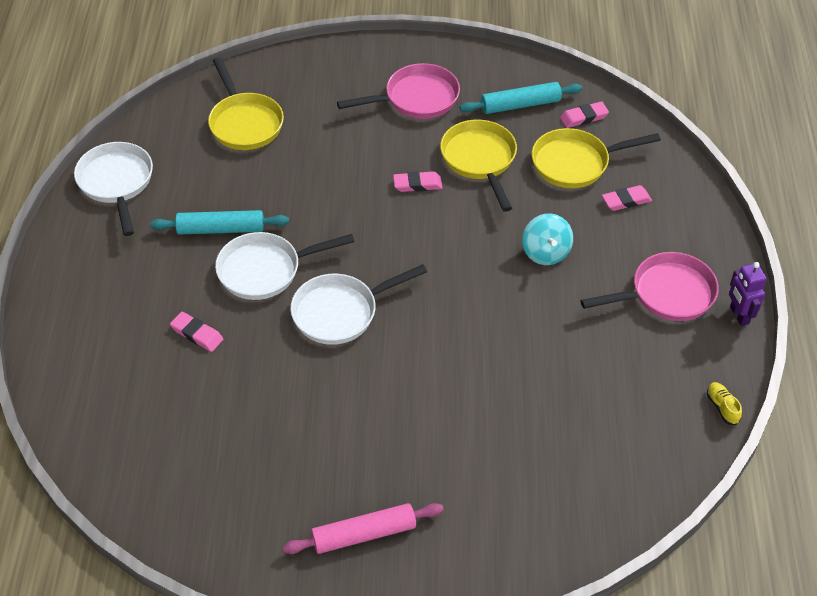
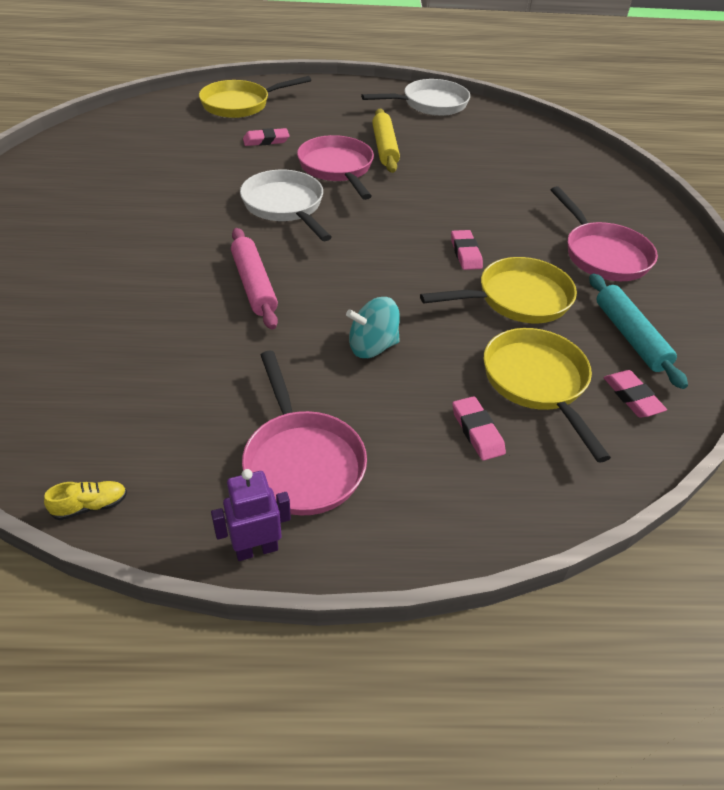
camera: 85 degrees right, 5 degrees down
(197, 334) = (266, 140): pink eraser -> pink eraser turned 45 degrees clockwise
(221, 229) = (384, 148): turquoise rolling pin -> yellow rolling pin
(244, 123) = (522, 156): yellow pan -> yellow pan (240, 104)
(265, 270) = (337, 169): white pan -> pink pan
(364, 534) = (29, 218): pink rolling pin -> pink rolling pin (254, 285)

